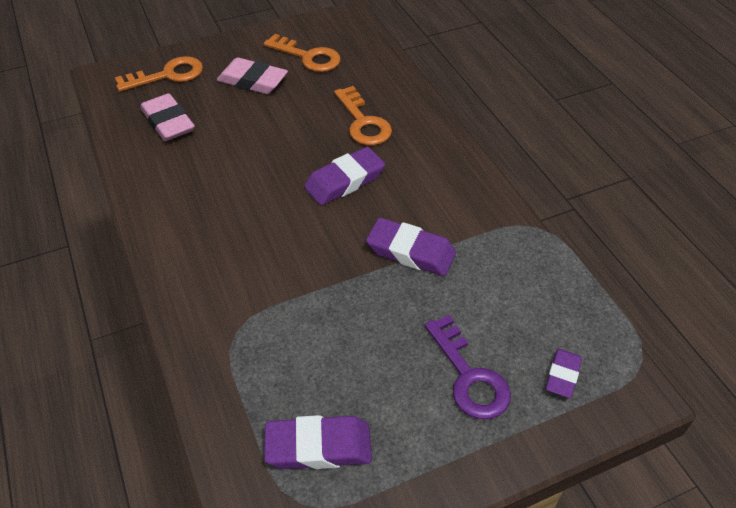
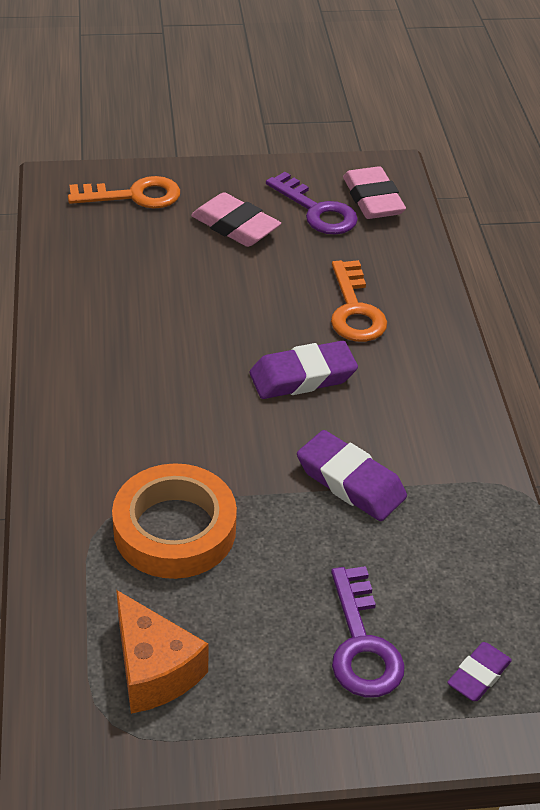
camera: 15 degrees right, 5 degrees down
(168, 122) = (114, 255): pink eraser -> pink eraser (373, 199)
(292, 325) = (174, 529): none -> orange tape
(308, 57) = (317, 211): orange key -> purple key
(318, 447) = (154, 670): purple eraser -> orange cheese

